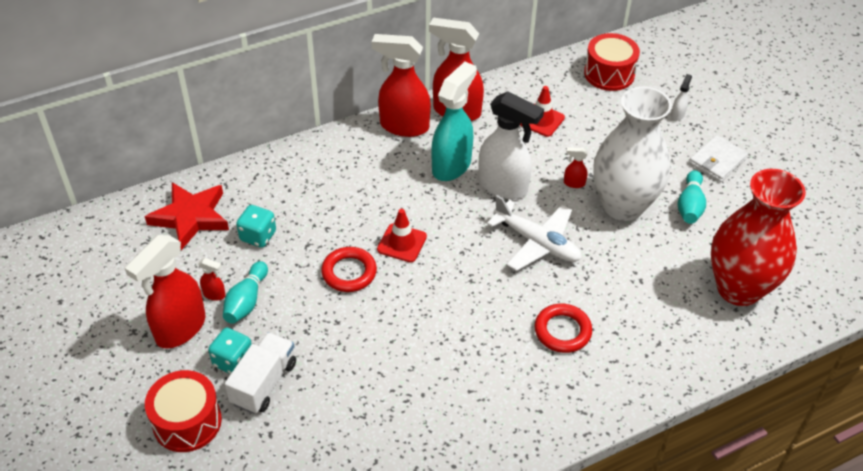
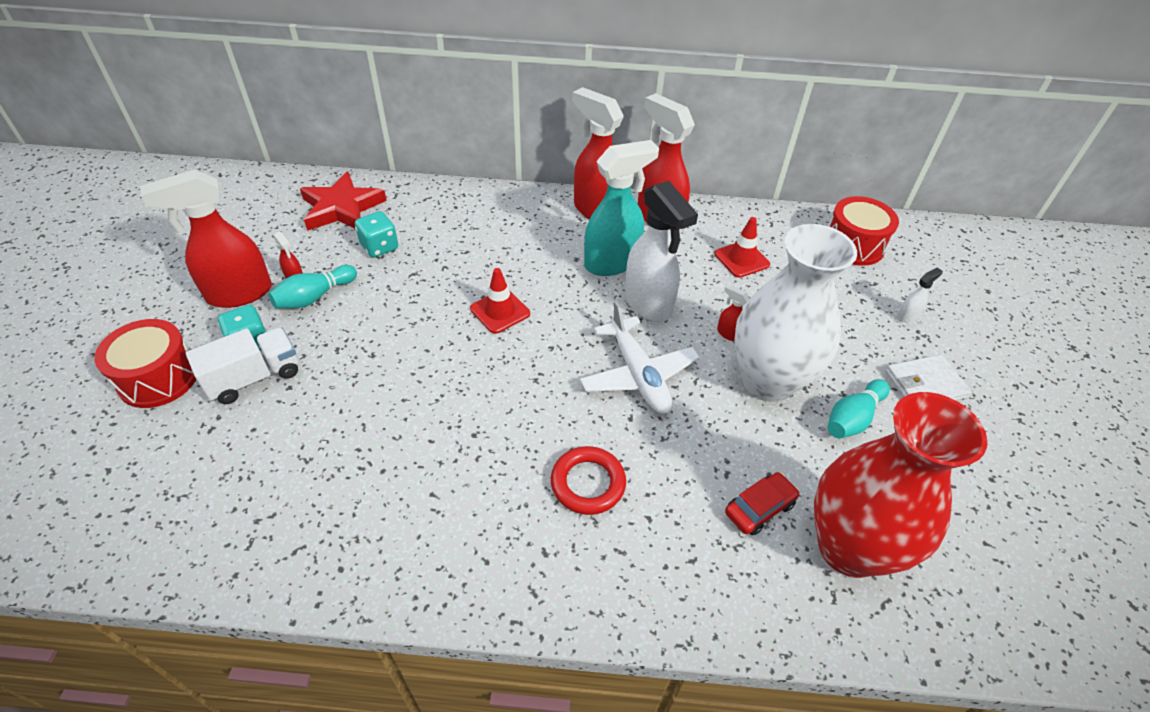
camera: 30 degrees right, 0 degrees up
(349, 272) = (426, 315): red ring -> none
(674, 292) = (759, 508): none -> red car

